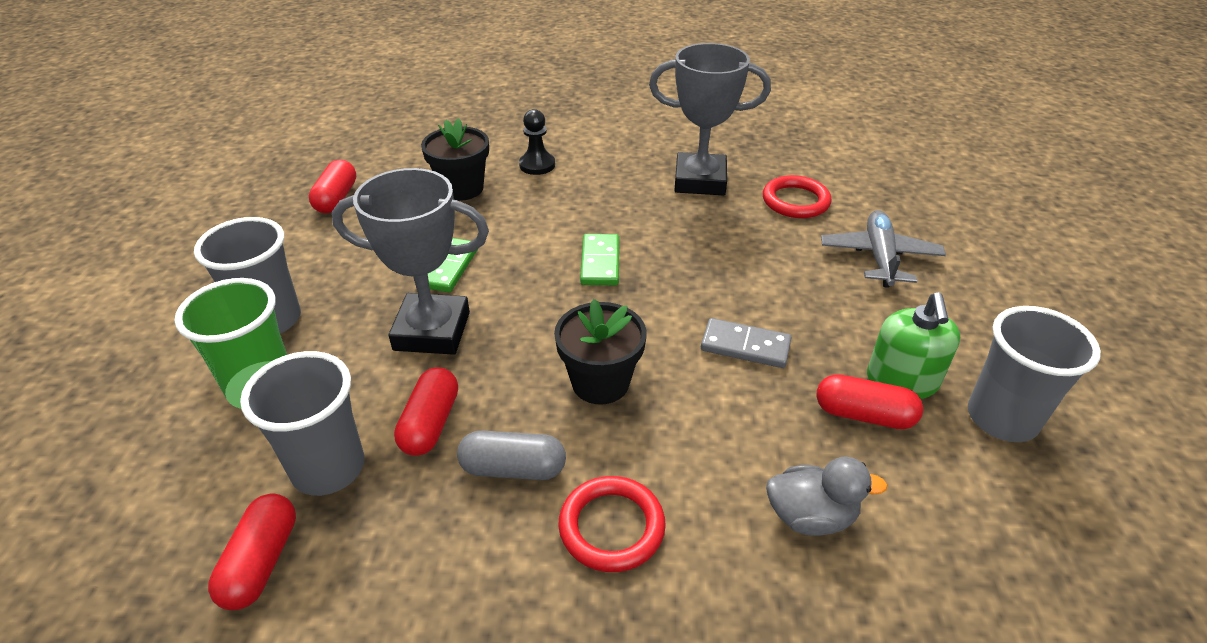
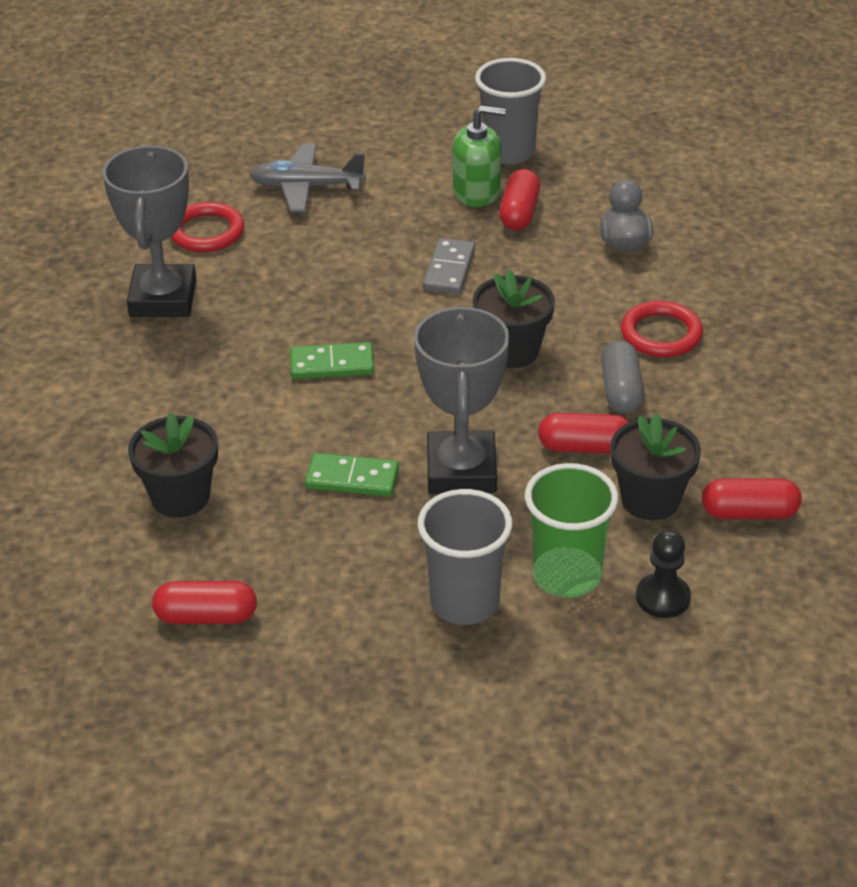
camera: 95 degrees left, 0 degrees up
(328, 468) = (650, 499): grey cup -> black flower pot
(537, 165) = (121, 436): black pawn -> black pawn (663, 597)

